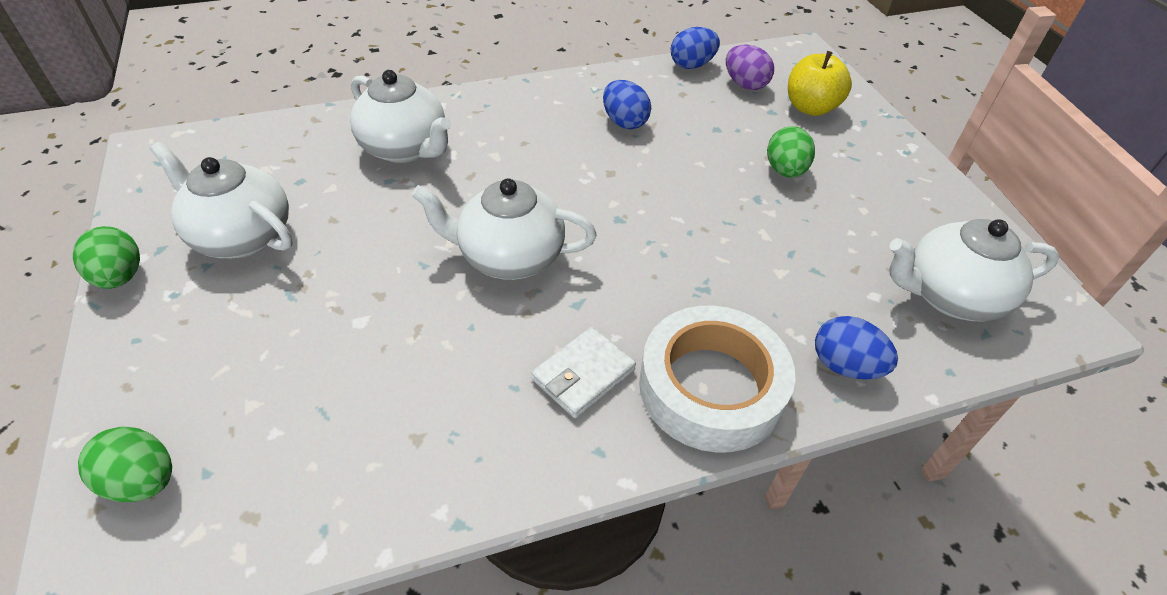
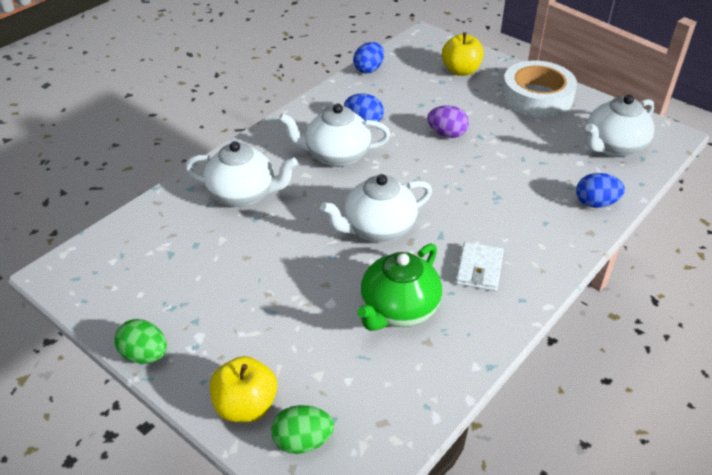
camera: 30 degrees left, 5 degrees down
(140, 396) = (246, 406): none -> yellow apple
(241, 236) = (198, 294): white teapot -> white teapot (336, 155)
(427, 374) = (398, 310): none -> green teapot
(711, 387) = (545, 243): white tape -> white tape (537, 96)
(745, 84) = (411, 70): purple egg -> purple egg (447, 134)
(785, 171) = (480, 114): green egg -> none

